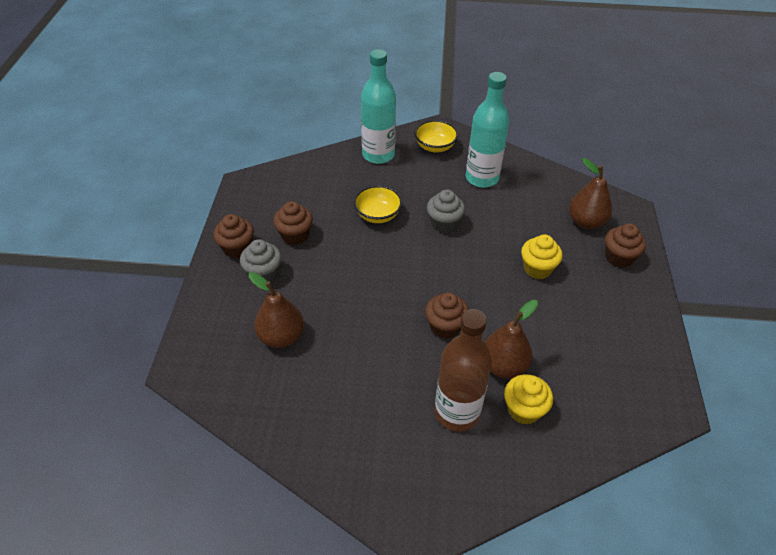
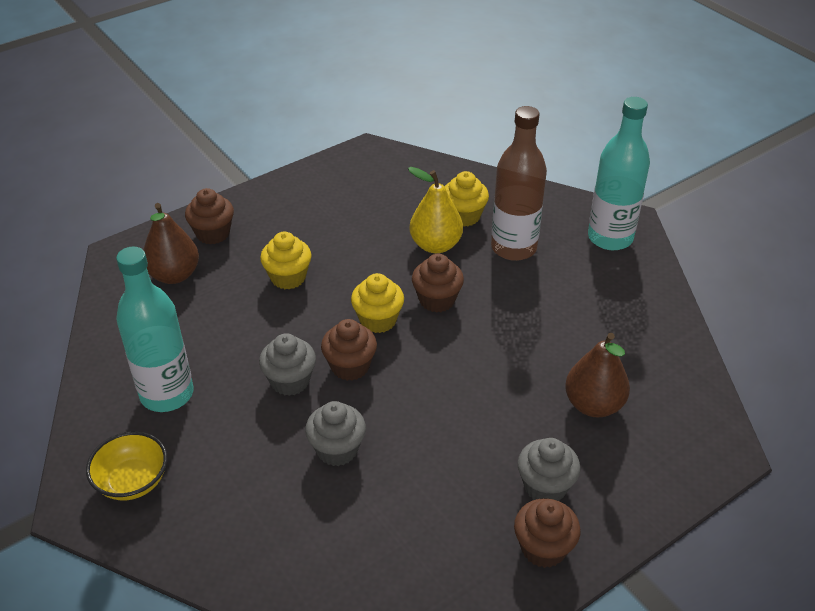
camera: 130 degrees left, 5 degrees down
(295, 235) = (458, 505): brown cupcake -> brown cupcake (350, 366)
(377, 215) = (337, 449): yellow bowl -> grey cupcake
(378, 155) = (209, 535): turquoise bottle -> turquoise bottle (610, 238)
(455, 286) = (378, 320): none -> yellow cupcake
(503, 366) = (435, 245): brown pear -> yellow pear

